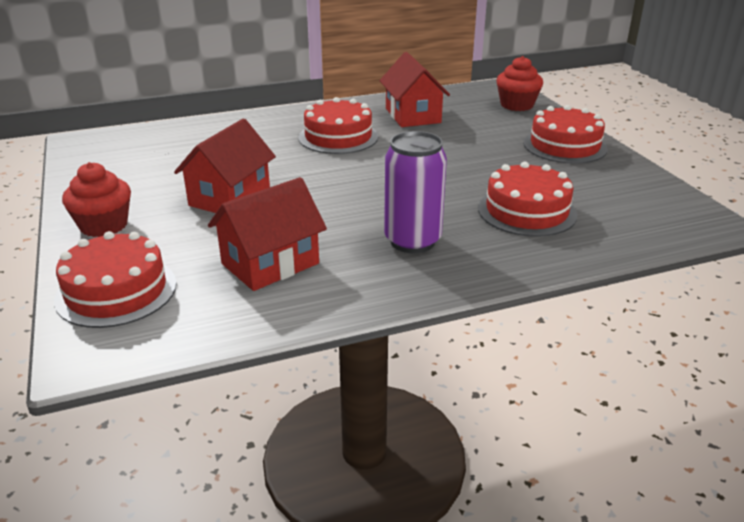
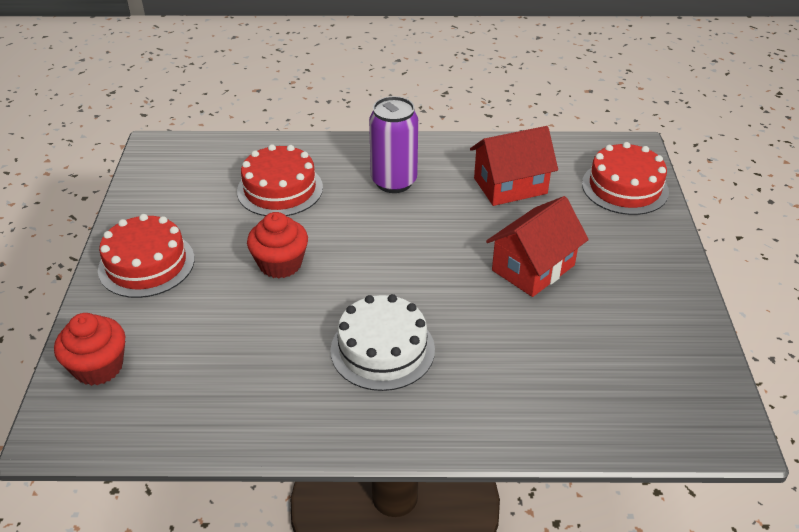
camera: 160 degrees left, 10 degrees up
(104, 225) = (651, 257): red cupcake -> red cupcake (280, 264)
(338, 137) = (382, 349): red cake -> white cake
(413, 115) = (257, 378): red house -> none

